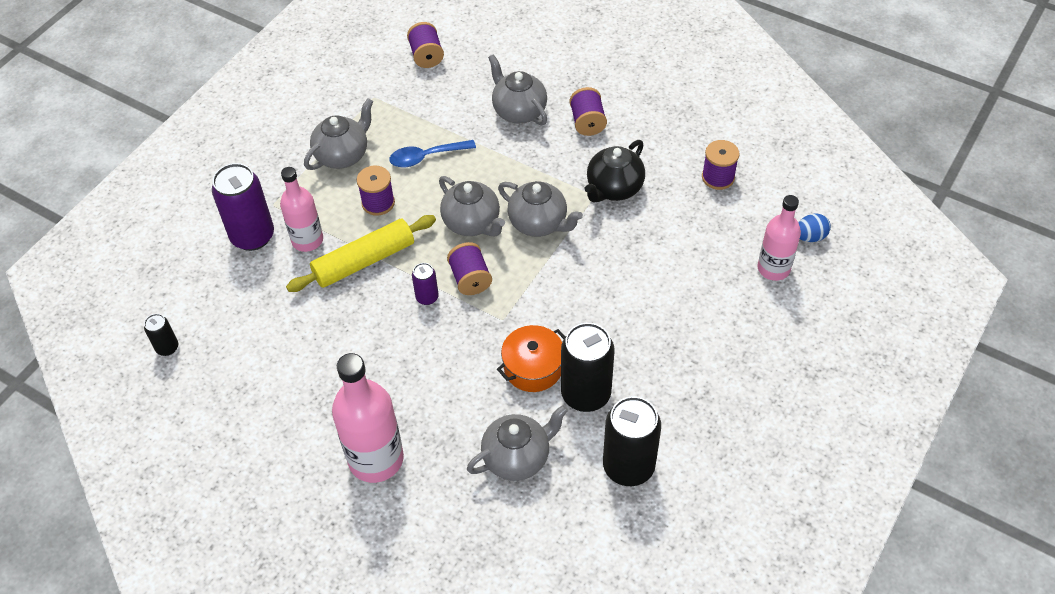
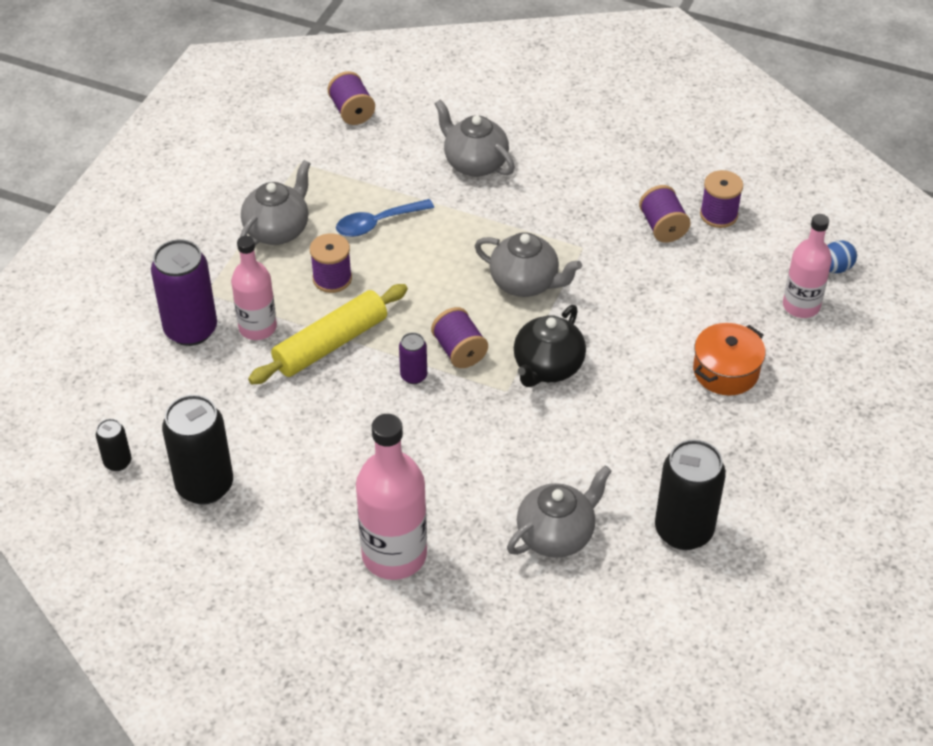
camera: 10 degrees left, 5 degrees down
(472, 223) = (448, 290): grey teapot -> none
(533, 367) = (553, 438): orange pot -> orange pot (726, 371)
(585, 394) = (619, 460): black can -> black can (205, 485)
(587, 122) = (557, 168): purple spool -> purple spool (662, 227)
(614, 188) = (603, 237): black teapot -> black teapot (547, 367)

